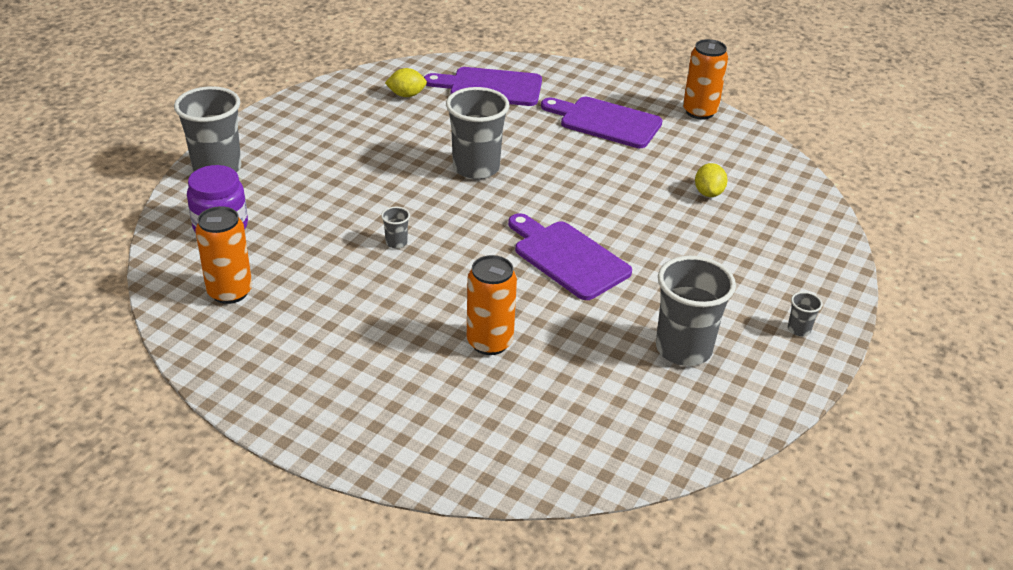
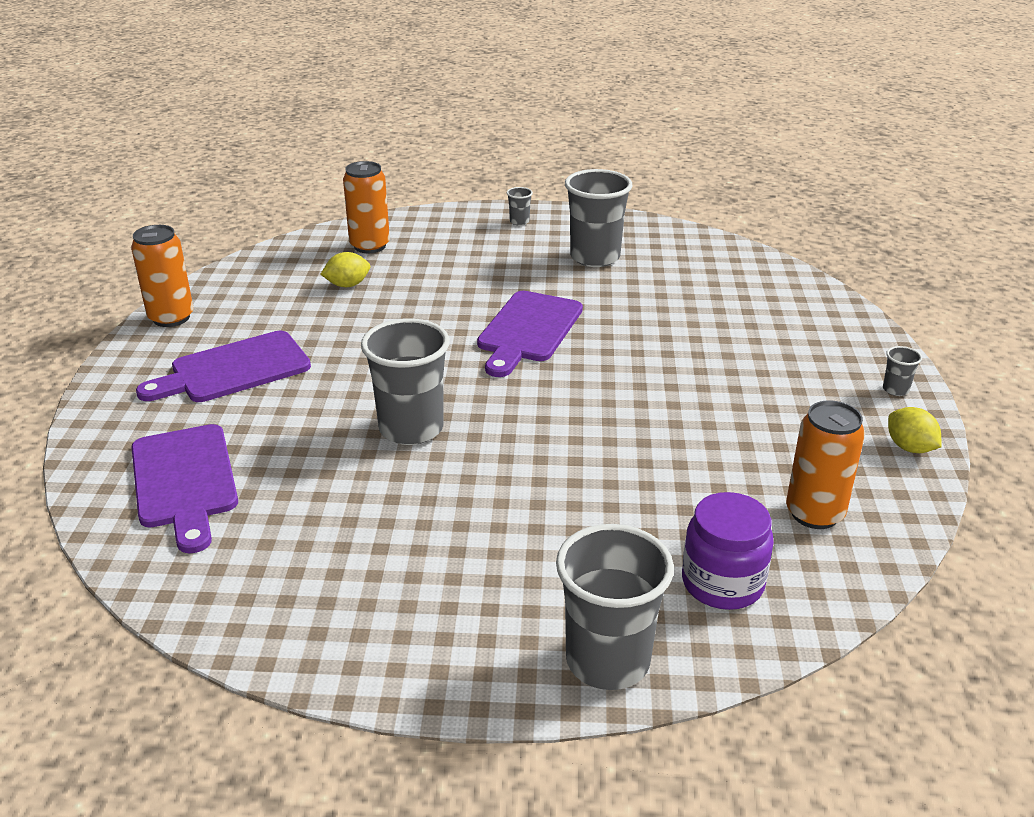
camera: 115 degrees left, 5 degrees down
(396, 242) = (608, 434): grey cup -> grey cup (895, 390)
(406, 95) = (253, 553): yellow lemon -> yellow lemon (909, 448)
(489, 342) = (690, 336): orange can -> orange can (370, 246)
(606, 122) = (233, 369): purple cutting board -> purple cutting board turned 60 degrees clockwise

